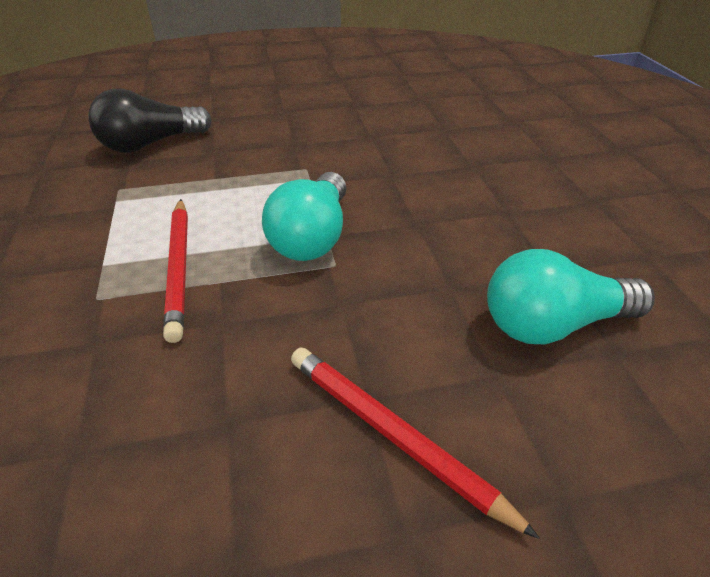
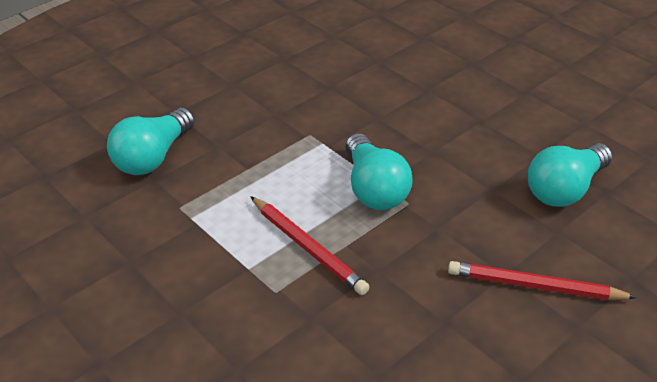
camera: 30 degrees left, 0 degrees up
(150, 144) = (153, 157): black light bulb -> turquoise light bulb

